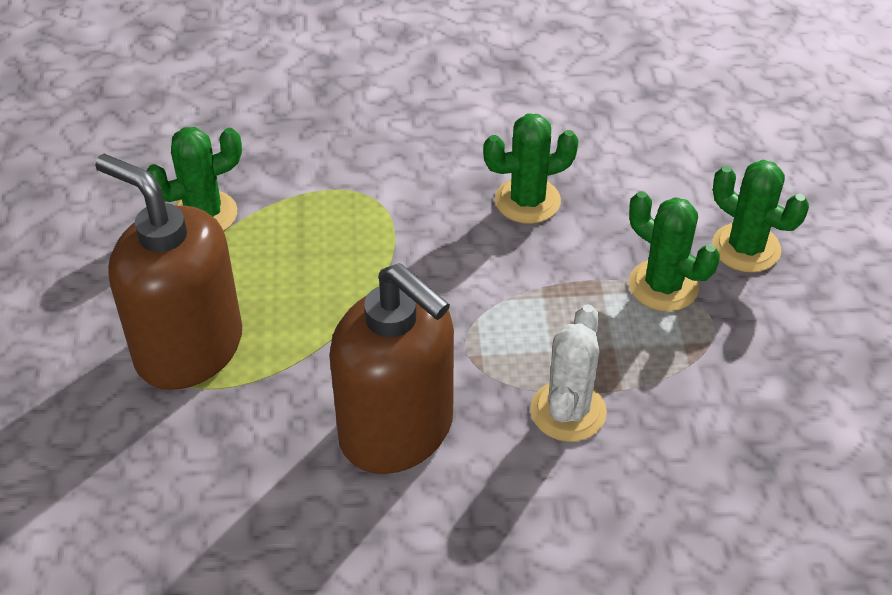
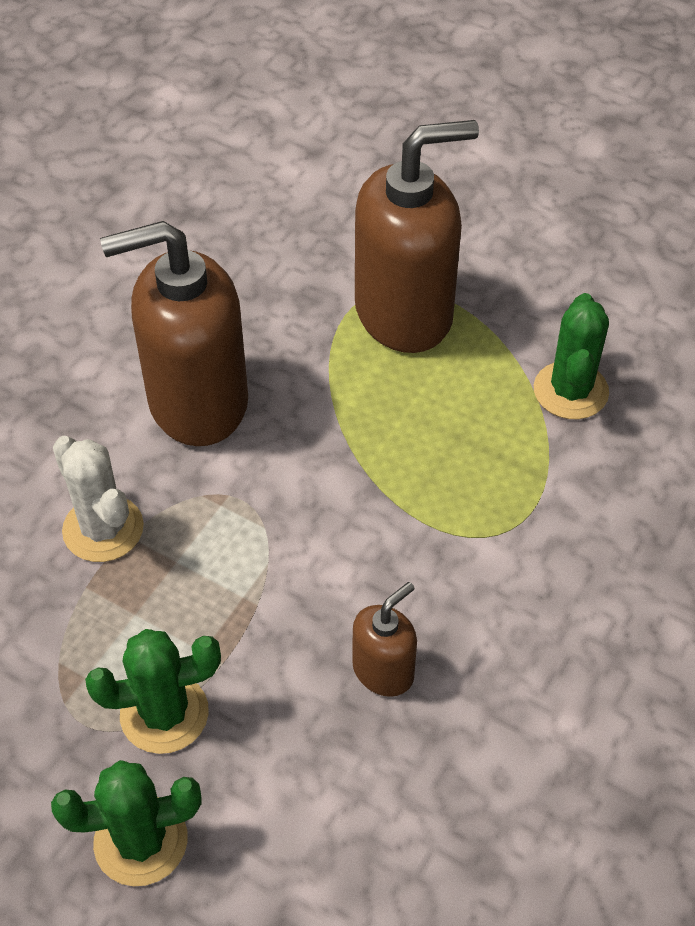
camera: 125 degrees right, 5 degrees up
(527, 201) = (383, 670): green cactus -> brown soap dispenser

